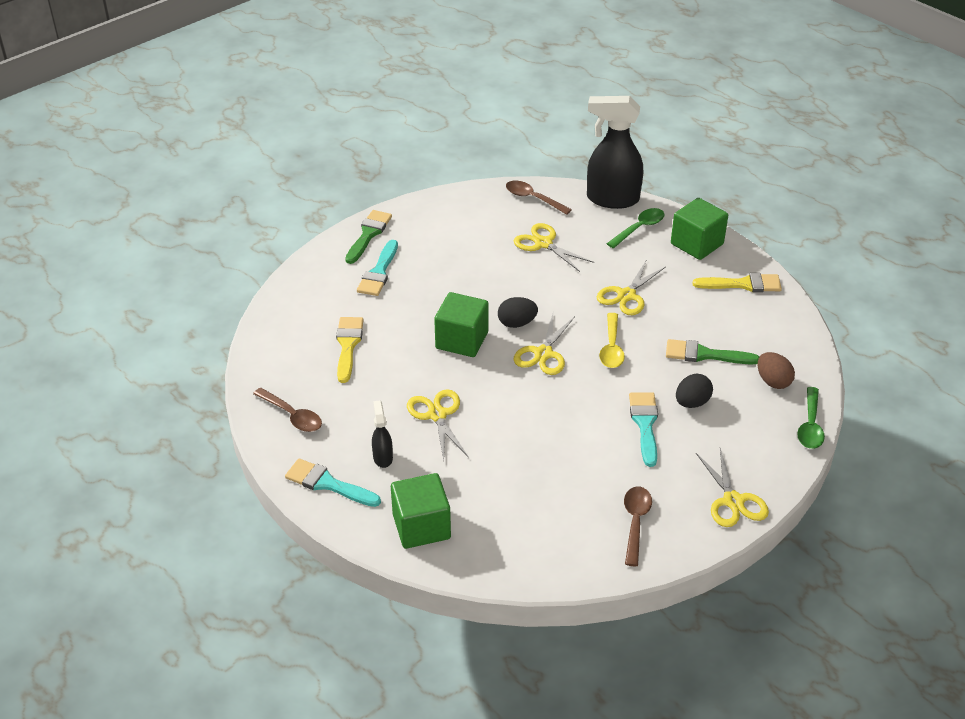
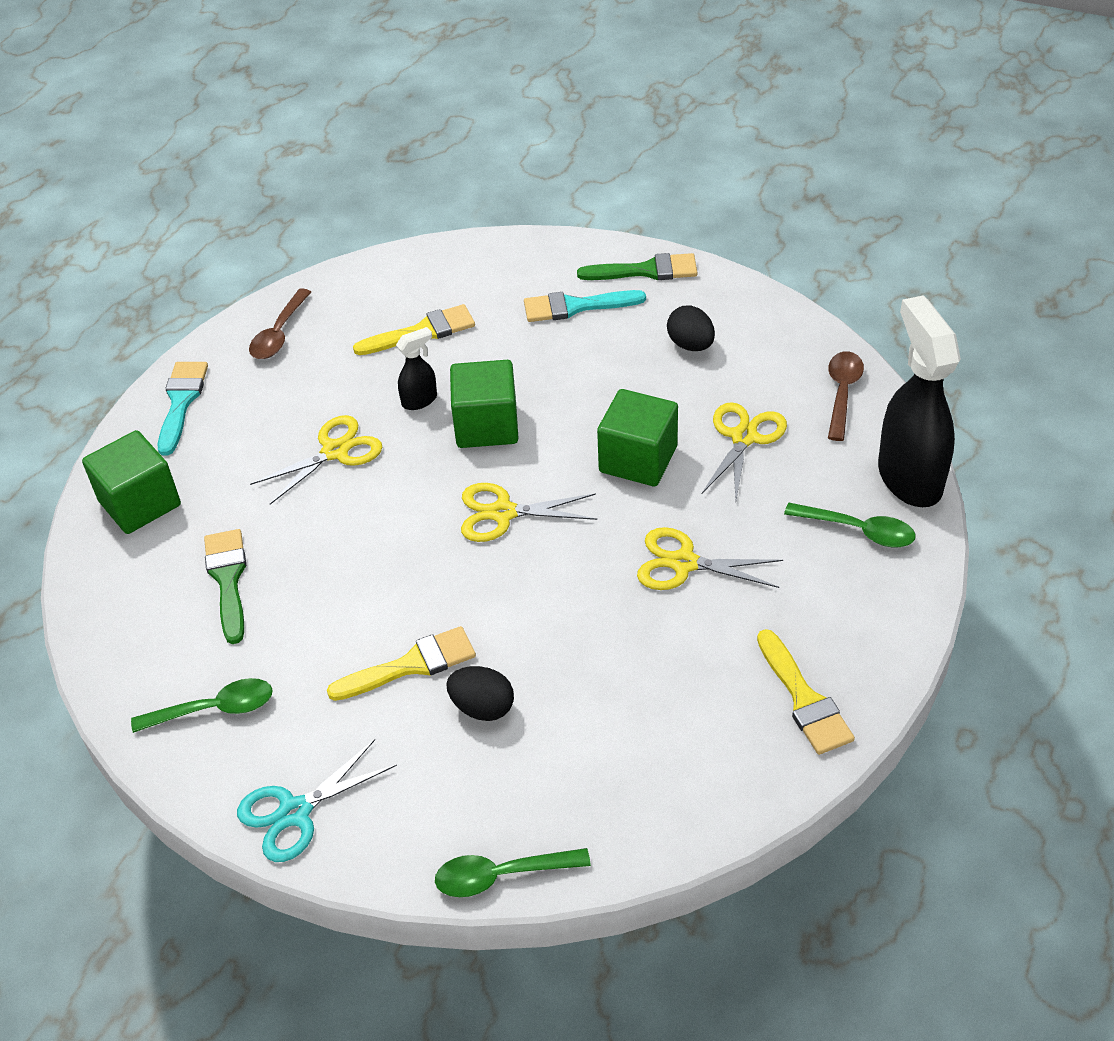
camera: 70 degrees right, 5 degrees up
(383, 457) = (241, 431): black spray bottle -> black spray bottle (420, 400)
(517, 323) = (551, 466): black egg -> black egg (690, 345)
(611, 348) = (555, 581): yellow spoon -> none
(635, 522) = (215, 709): brown spoon -> green spoon
(645, 424) = (411, 665): turquoise brush -> yellow brush
(697, 244) = (869, 611): green cube -> green cube (638, 459)
(704, 354) = (599, 694): green brush -> green brush (228, 579)
(733, 501) = (295, 812): yellow scissors -> turquoise scissors
(773, 381) = (582, 799): brown egg -> none

